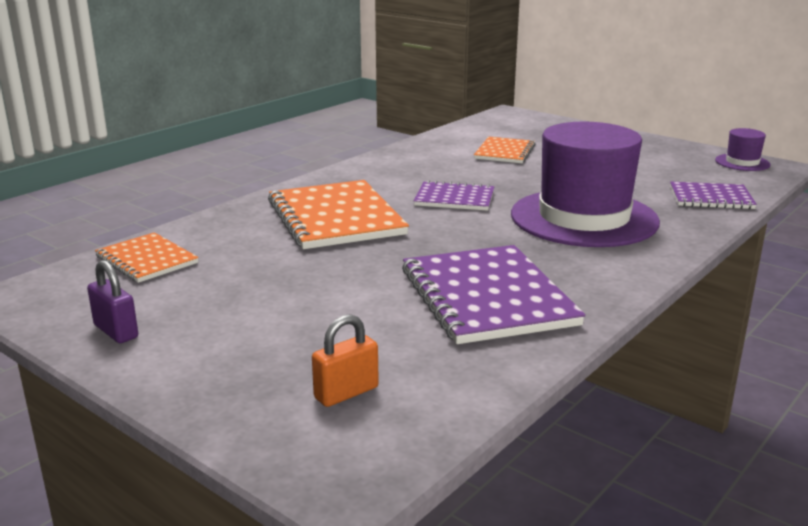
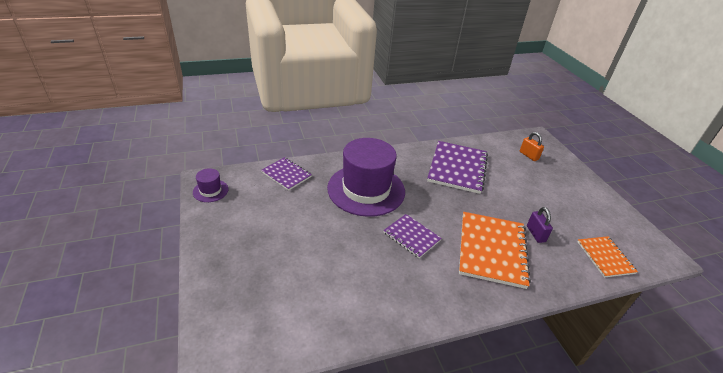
camera: 150 degrees left, 15 degrees up
(116, 331) = (610, 211): purple padlock -> purple padlock (535, 234)
(346, 393) = (528, 155): orange padlock -> orange padlock turned 60 degrees clockwise
(504, 152) = (319, 279): orange notebook -> none

